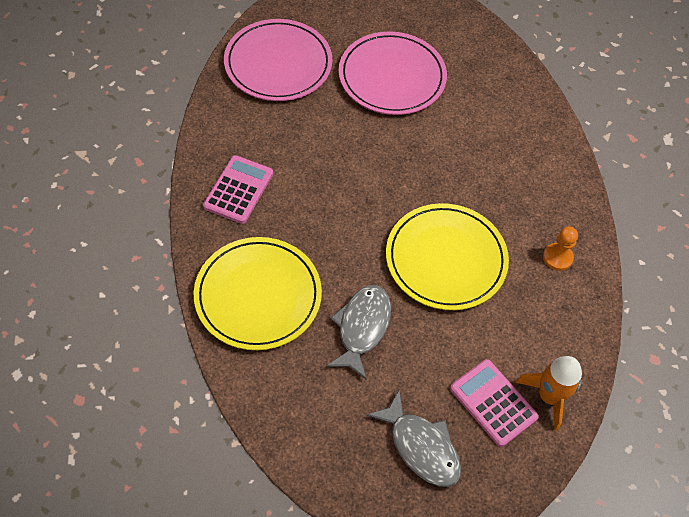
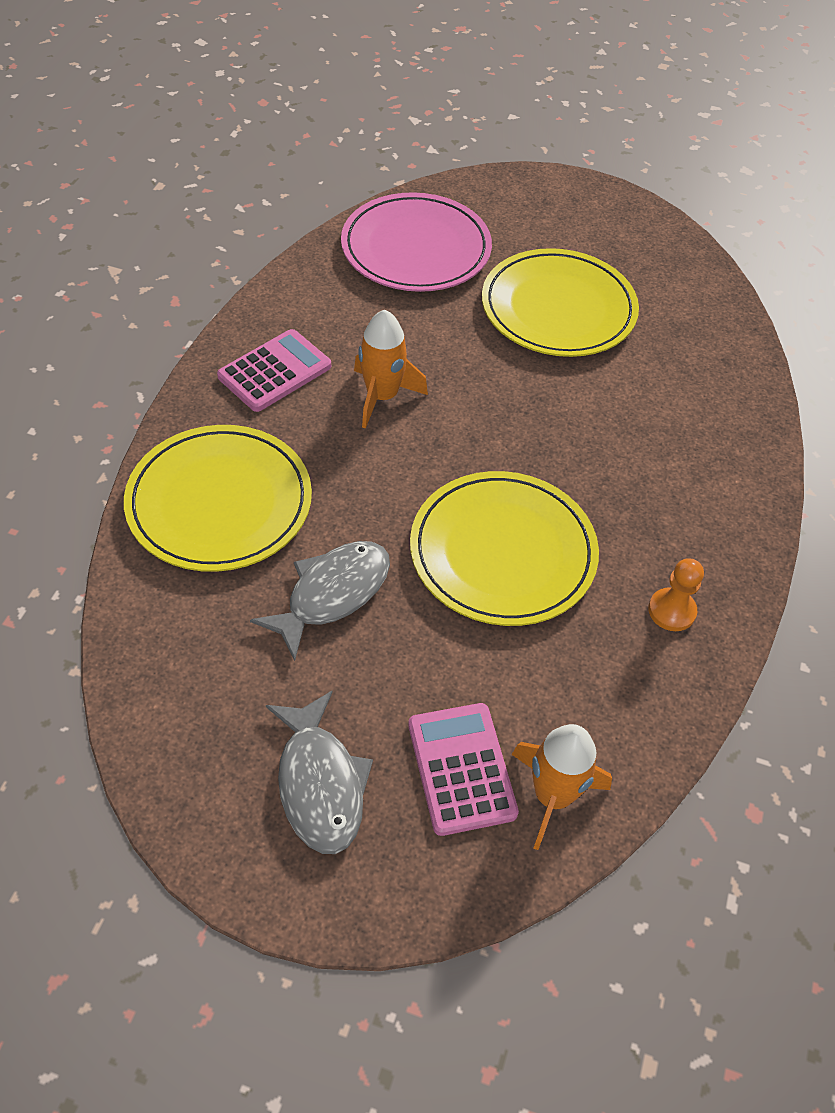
camera: 25 degrees right, 5 degrees down
(317, 182) = (382, 396): none -> orange rocket
(392, 77) = (558, 308): pink plate -> yellow plate

